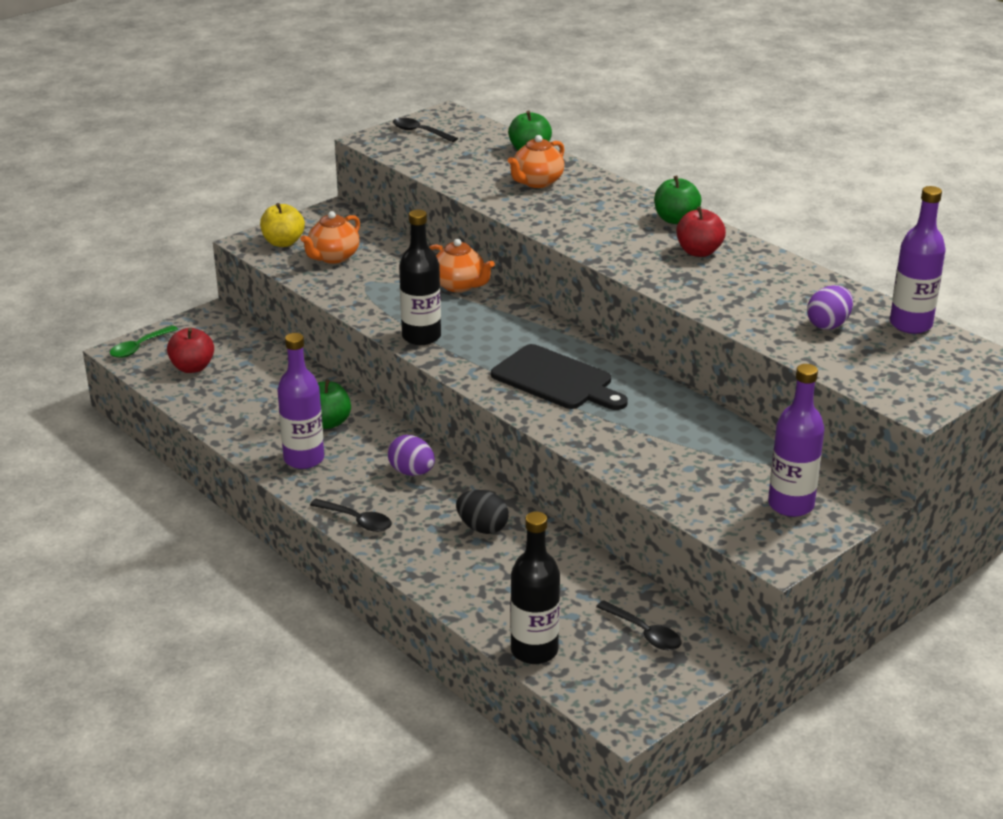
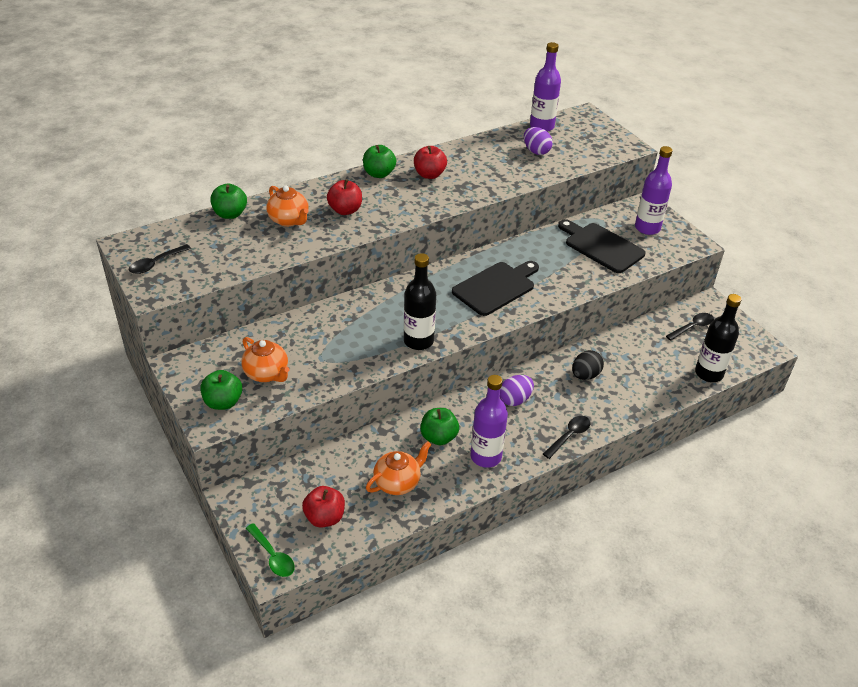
camera: 80 degrees left, 10 degrees up
(283, 242) = (223, 402): yellow apple -> green apple
(459, 285) = (347, 310): orange teapot -> orange teapot (398, 482)
(577, 210) = (345, 210): none -> red apple
(708, 461) = (601, 246): none -> black cutting board

